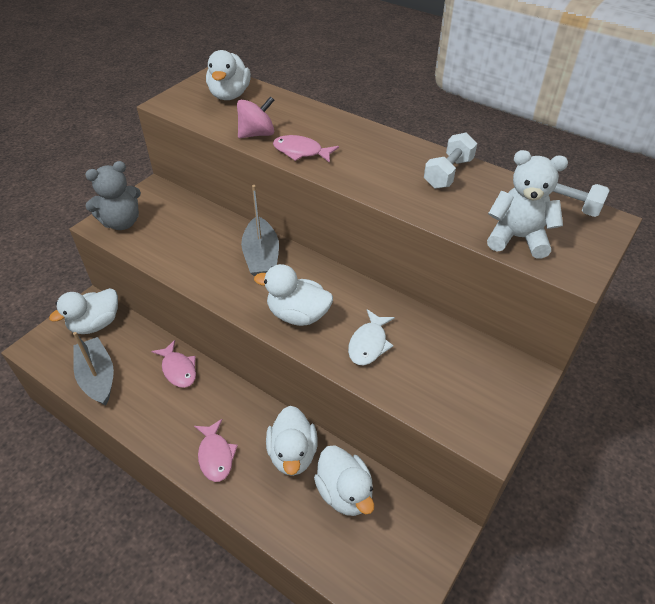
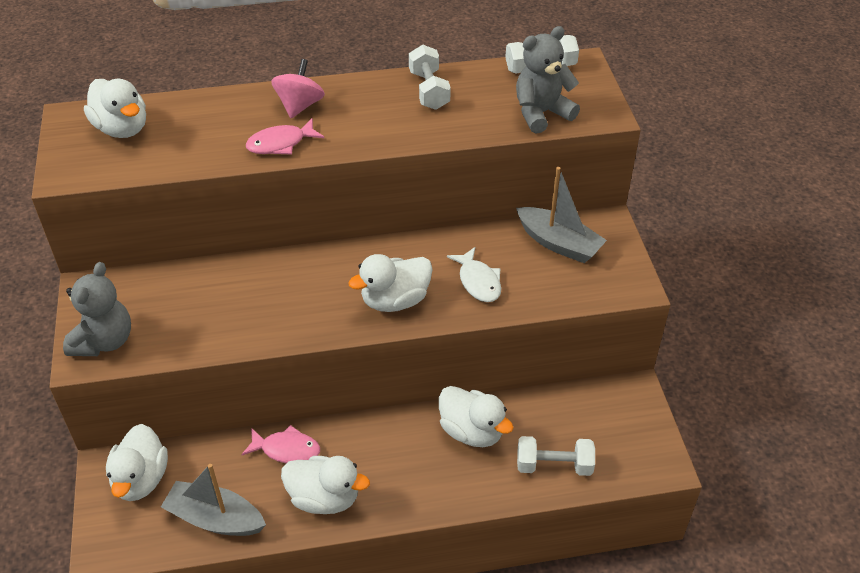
camera: 45 degrees left, 0 degrees up
(215, 455) = (413, 484): pink fish -> none
(257, 134) = (213, 151): pink spinning top -> pink spinning top (299, 106)
(261, 257) = (297, 276): grey boat -> grey boat (559, 243)
(317, 530) = (554, 465): none -> white dumbbell
(345, 493) = (542, 424): white duck -> white duck (324, 498)
(517, 238) = (541, 113): white teddy bear -> grey teddy bear

